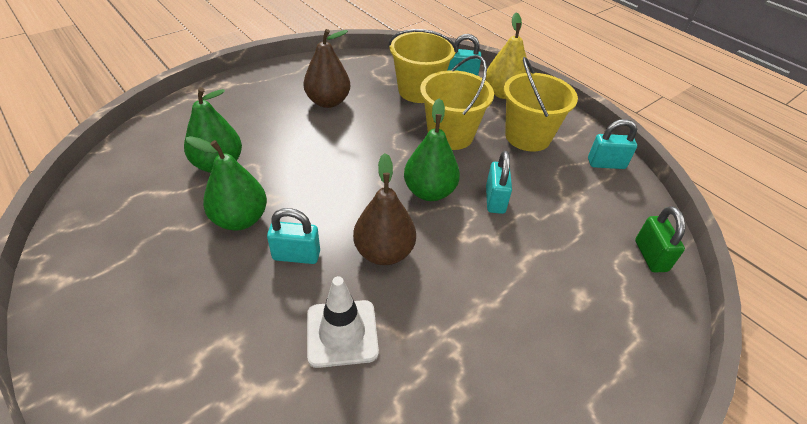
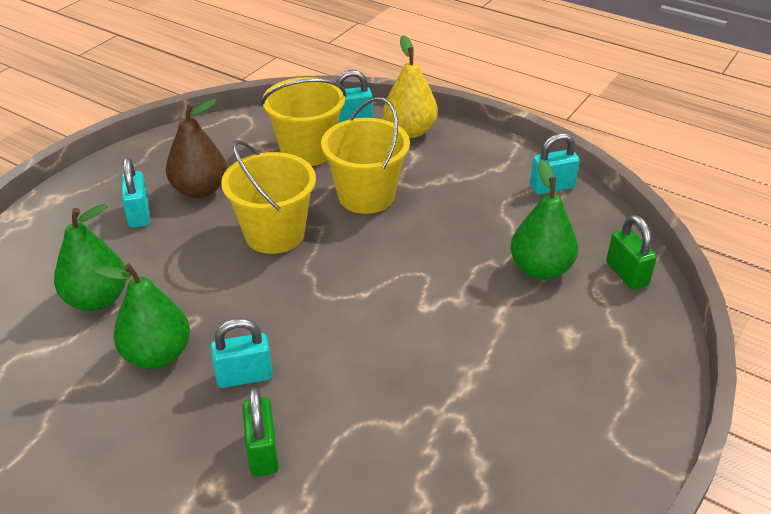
camera: 15 degrees left, 5 degrees down
(282, 325) = (263, 452): none -> green padlock
(342, 333) = (332, 441): white traffic cone -> none
(384, 252) = (343, 346): brown pear -> none
(429, 192) = (368, 267): green pear -> green pear (540, 269)
(495, 200) = (444, 257): turquoise padlock -> turquoise padlock (139, 214)
(527, 137) = (455, 176): yellow bucket -> yellow bucket (274, 234)

